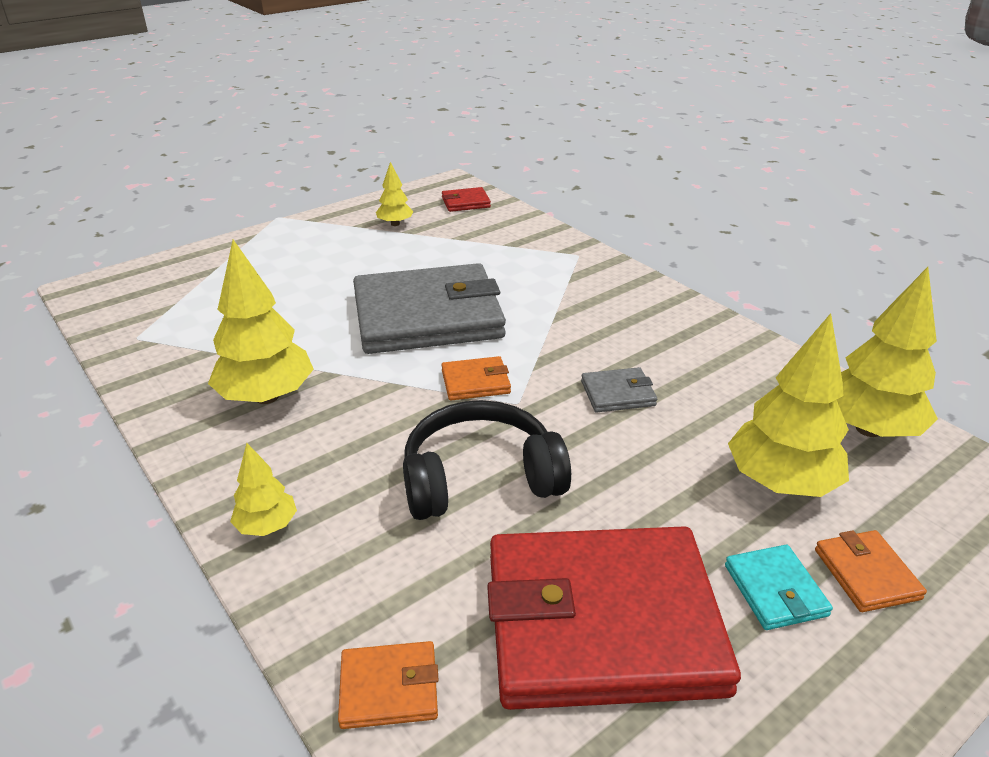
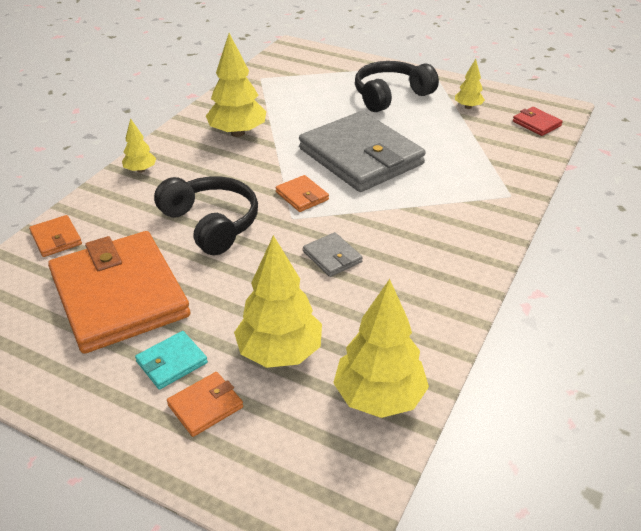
camera: 65 degrees right, 5 degrees up
(315, 258) = (391, 96): none -> black headphones
(602, 622) = (120, 295): red wallet -> orange wallet

